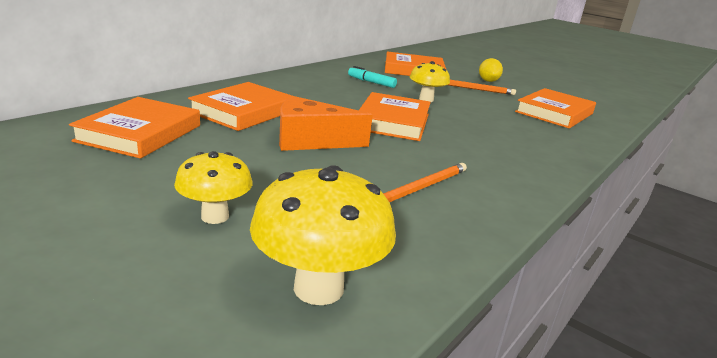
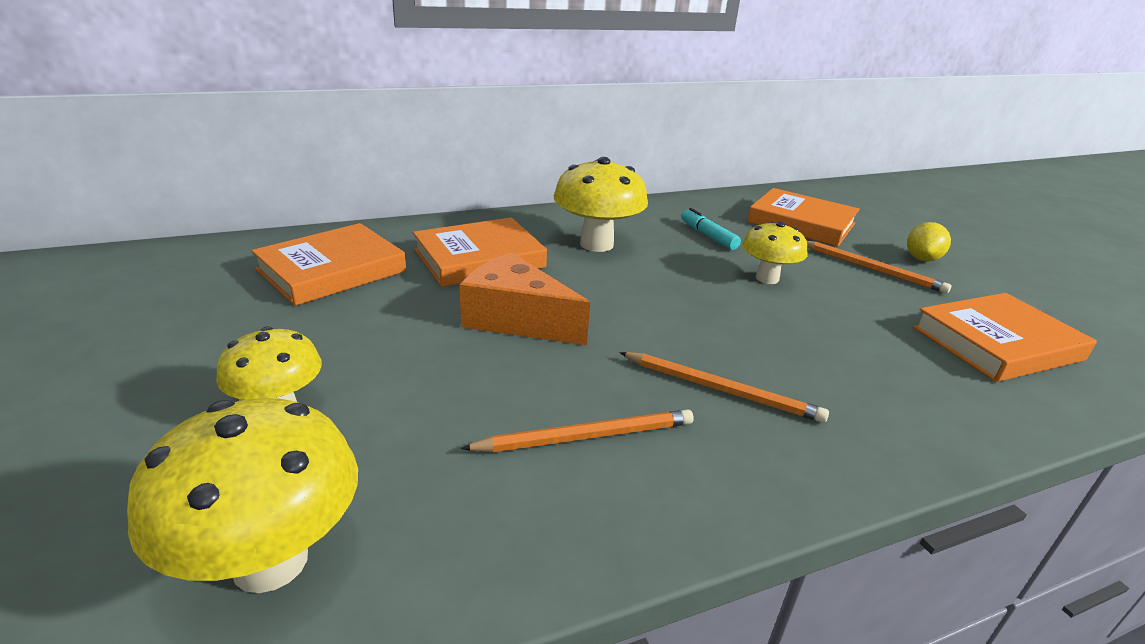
camera: 30 degrees right, 5 degrees up
(311, 94) = (596, 244): none -> yellow mushroom
(393, 122) = (669, 309): orange book -> none
(461, 154) = (721, 389): none -> orange pencil

